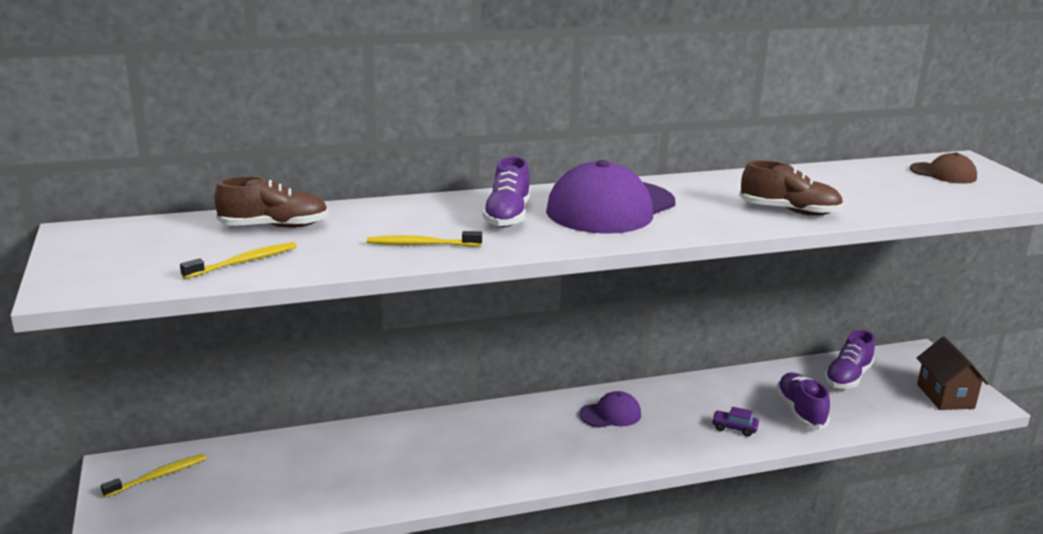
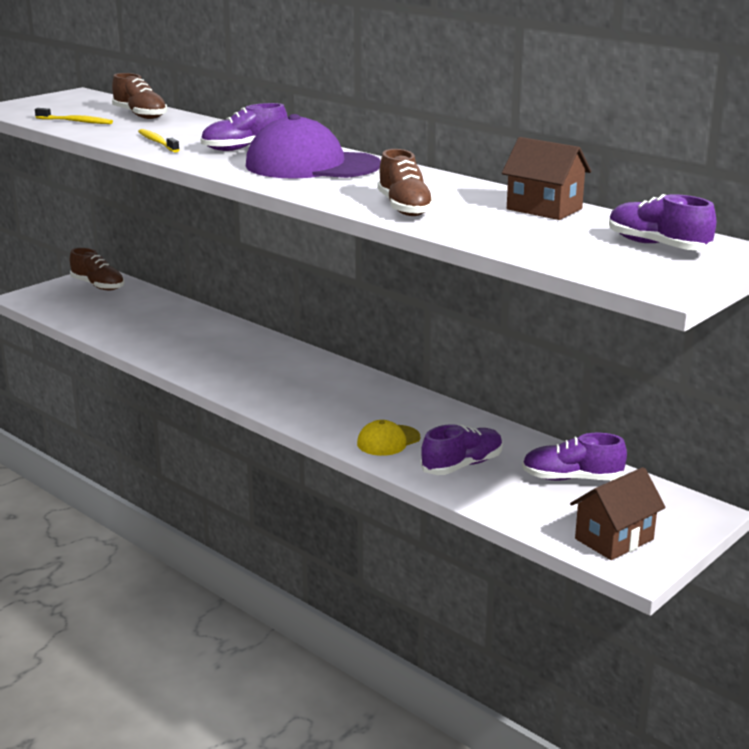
camera: 60 degrees right, 0 degrees up
(158, 476) = (98, 286): yellow toothbrush -> brown shoe
(610, 414) = (343, 388): purple cap -> none
(734, 428) = (388, 441): purple car -> yellow cap
(828, 175) = (544, 209): none -> brown house
(943, 173) = (657, 246): brown cap -> purple shoe

